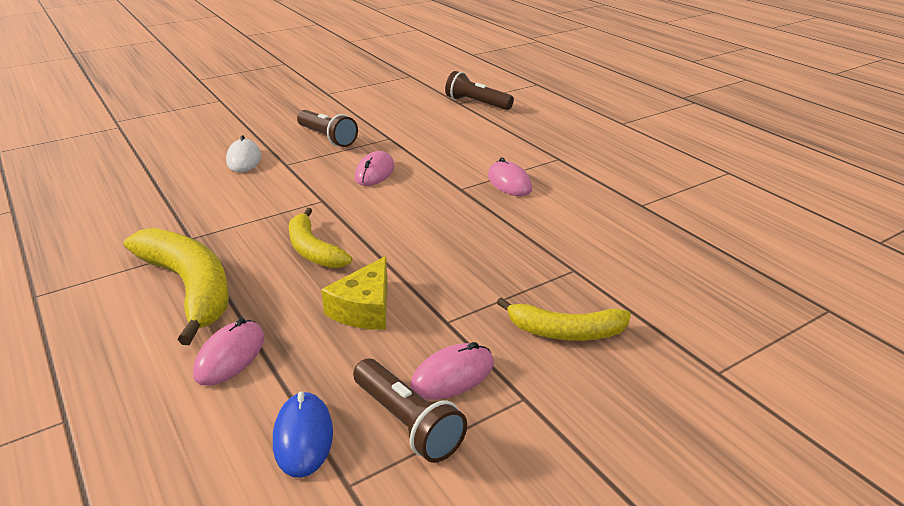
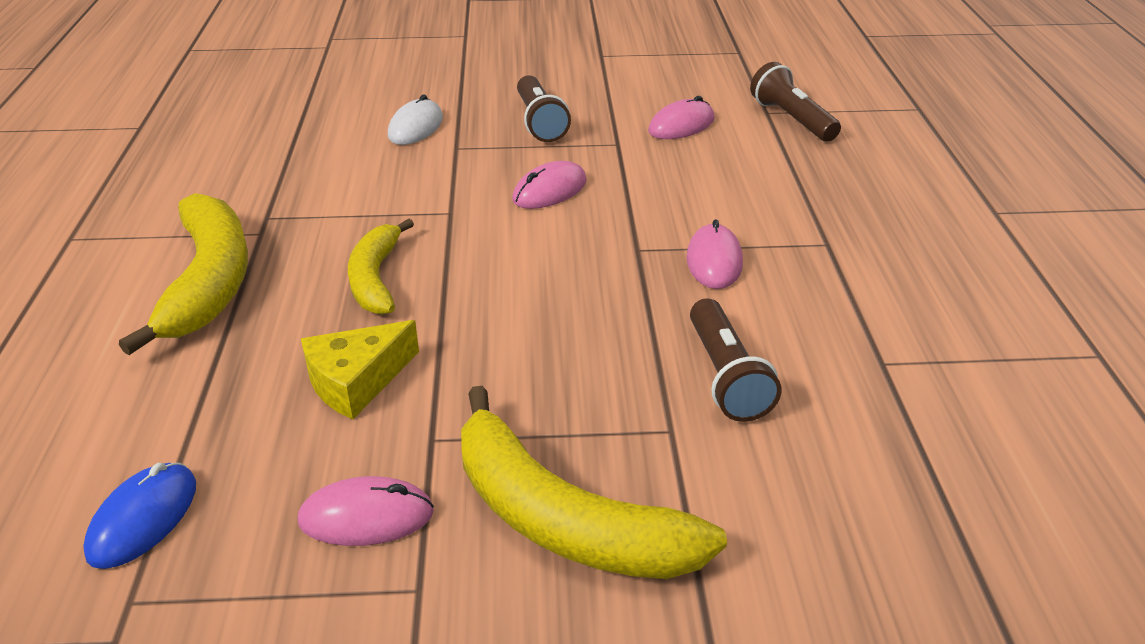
camera: 30 degrees right, 5 degrees up
(230, 356) = (168, 384): pink mouse -> pink mouse (681, 125)
(407, 423) = (258, 555): brown flashlight -> brown flashlight (725, 376)
(565, 332) = (564, 520): yellow banana -> yellow banana, size x1.61

